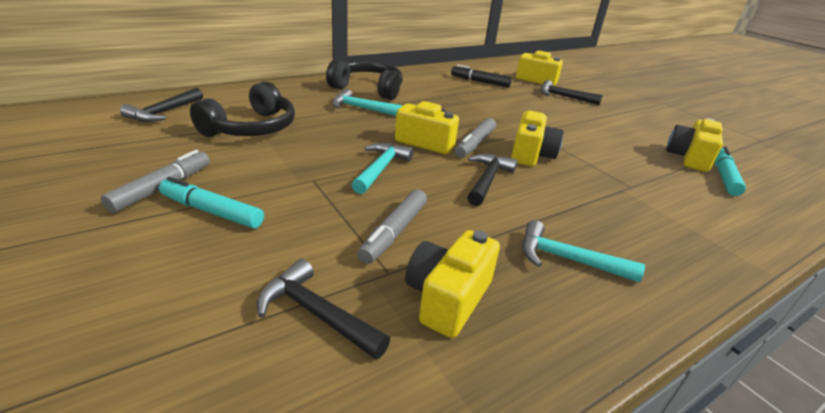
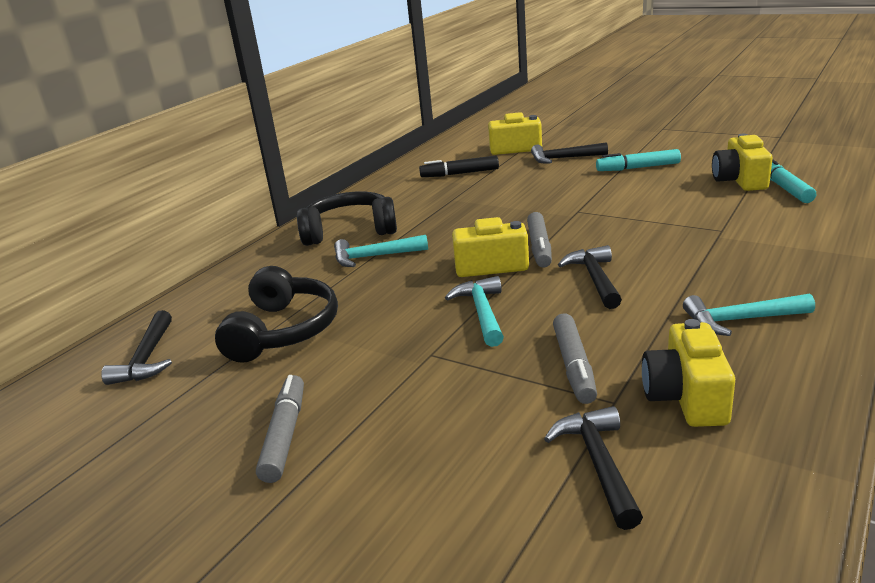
camera: 20 degrees left, 5 degrees down
(212, 211) = (374, 431): turquoise marker -> turquoise marker (638, 168)
(316, 313) = (598, 463): black hammer -> black hammer turned 75 degrees clockwise
(531, 154) = (604, 236): yellow camera -> none

